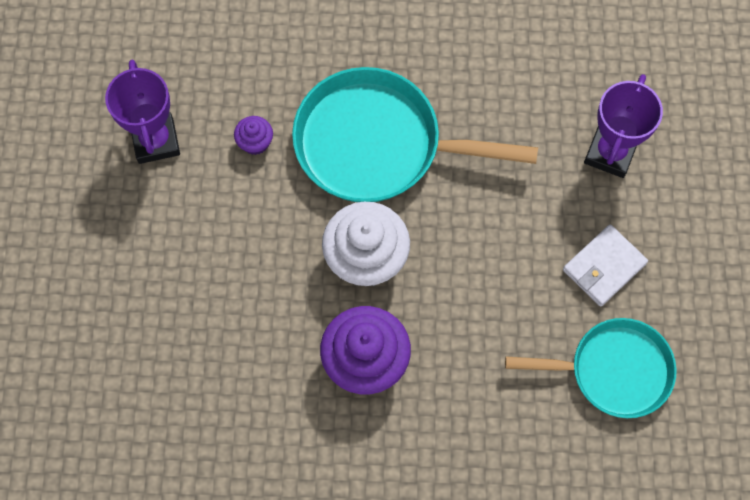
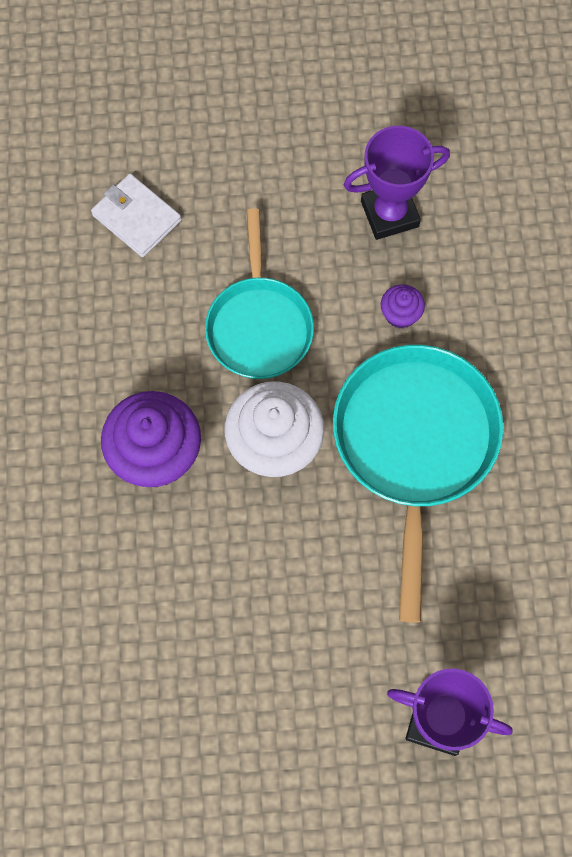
camera: 85 degrees right, 0 degrees up
(604, 267) = (287, 719): white wallet -> white wallet (136, 218)
(613, 370) = (160, 733): turquoise pan -> turquoise pan (259, 325)

